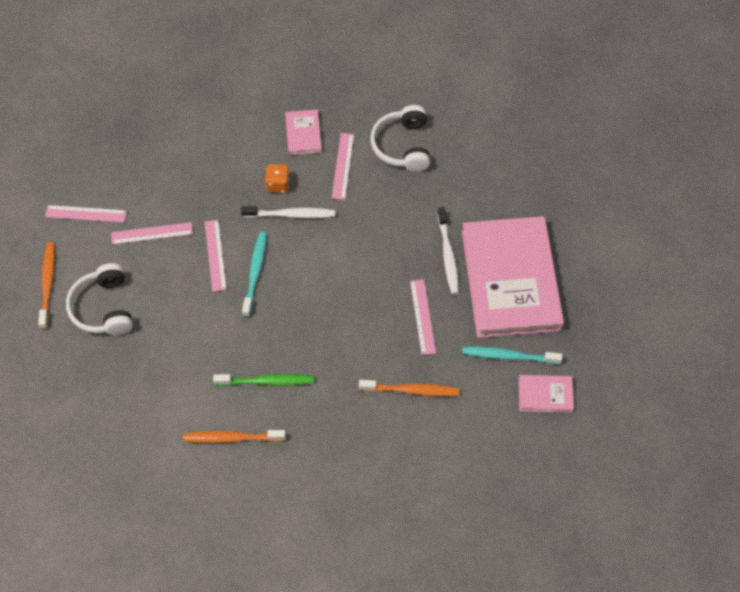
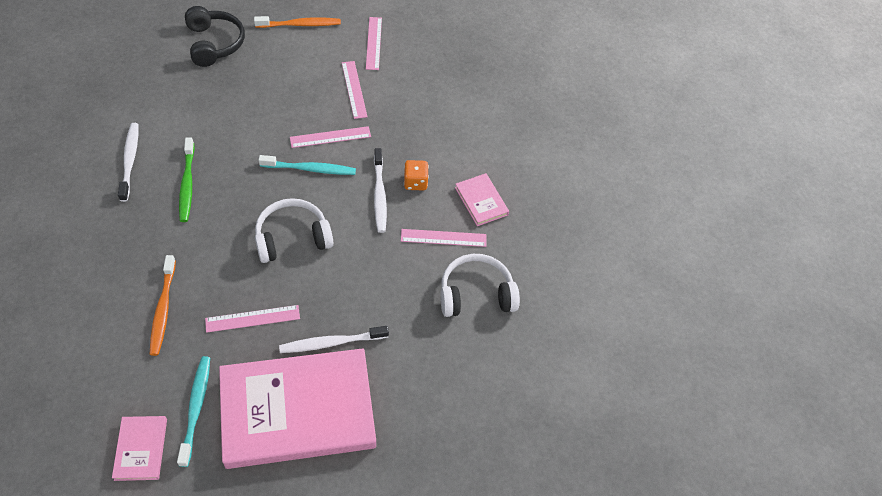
camera: 80 degrees right, 5 degrees down
(67, 369) = (214, 43): none -> black headphones
(103, 308) = (274, 62): white headphones -> white headphones (292, 238)
(232, 438) = (130, 161): orange toothbrush -> white toothbrush
(303, 134) = (481, 201): pink book -> pink book turned 75 degrees clockwise

